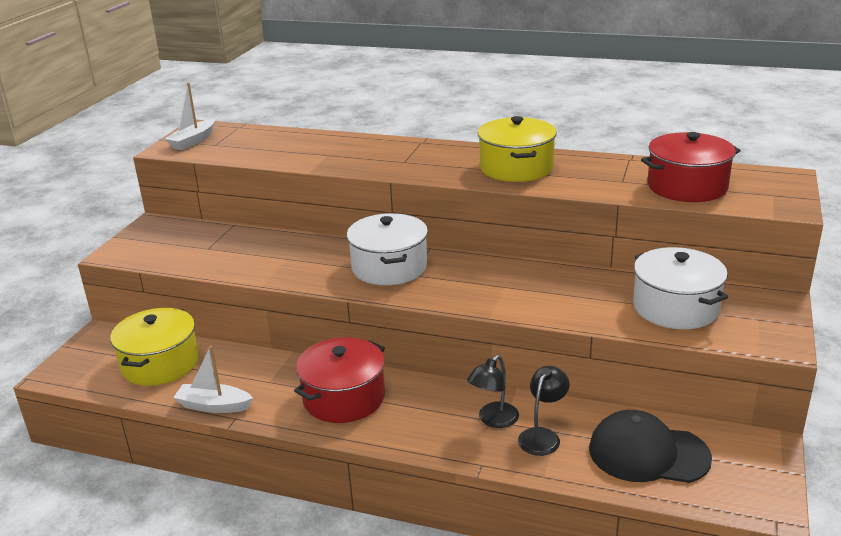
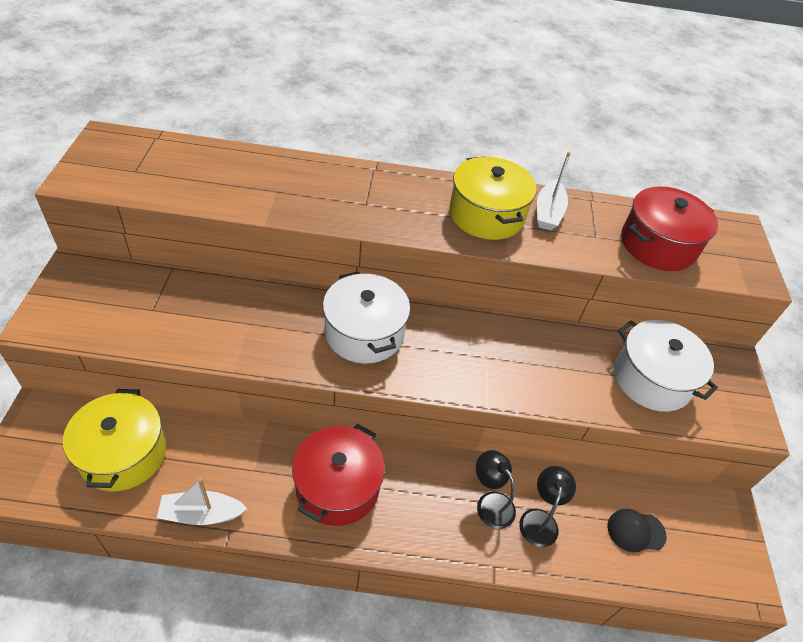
camera: 20 degrees left, 20 degrees up
(193, 141) = (105, 164): white boat -> white boat (548, 212)
(493, 420) = (490, 503): black lamp -> black lamp turned 120 degrees clockwise
(648, 453) = (635, 531): black cap -> black cap, size x0.54

